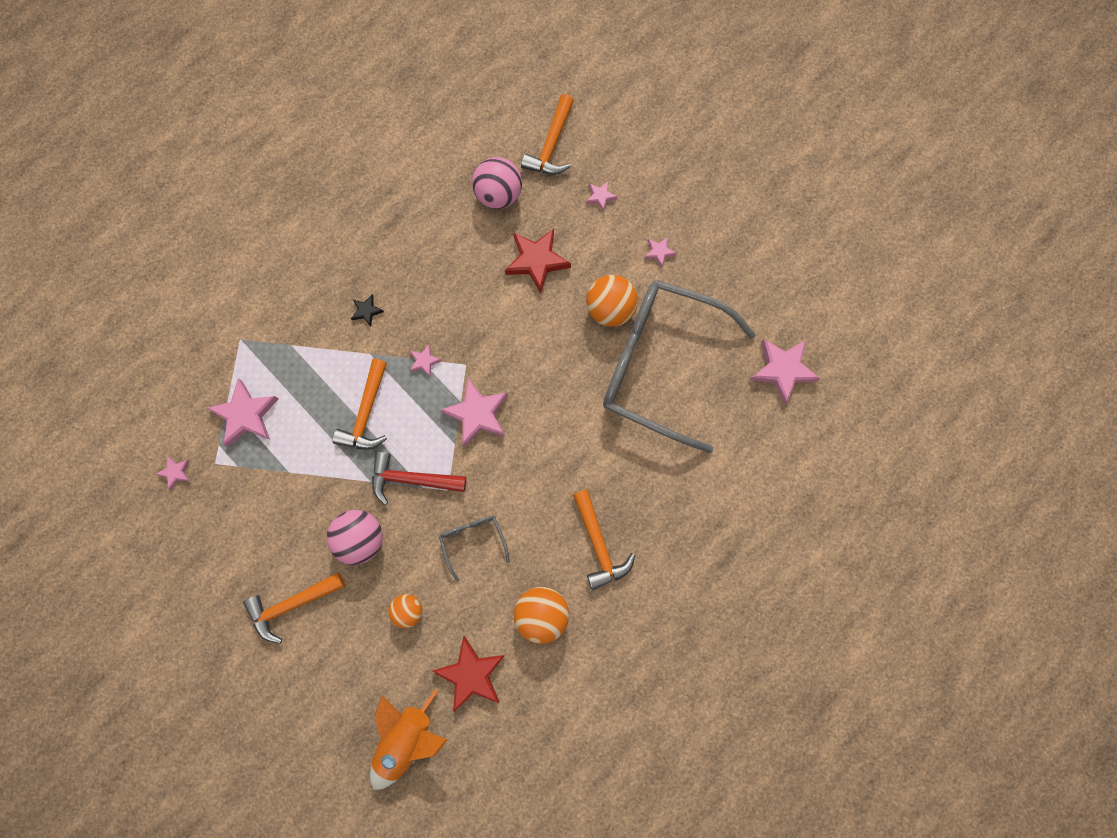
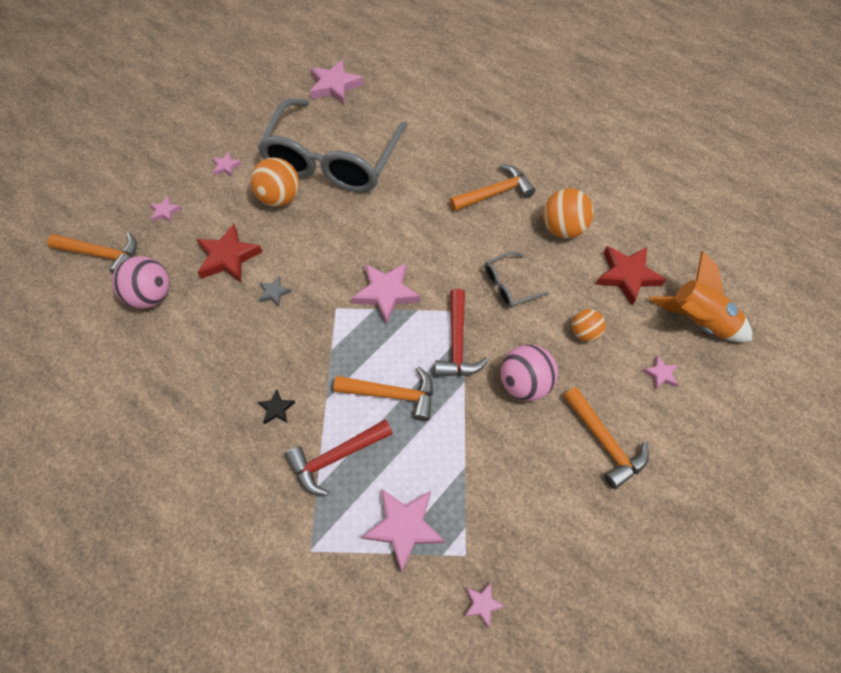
camera: 95 degrees left, 15 degrees down
(314, 361) = (335, 457): none -> red hammer
(424, 361) = (333, 345): pink star -> pink star (660, 374)
(489, 306) = (274, 293): none -> grey star

